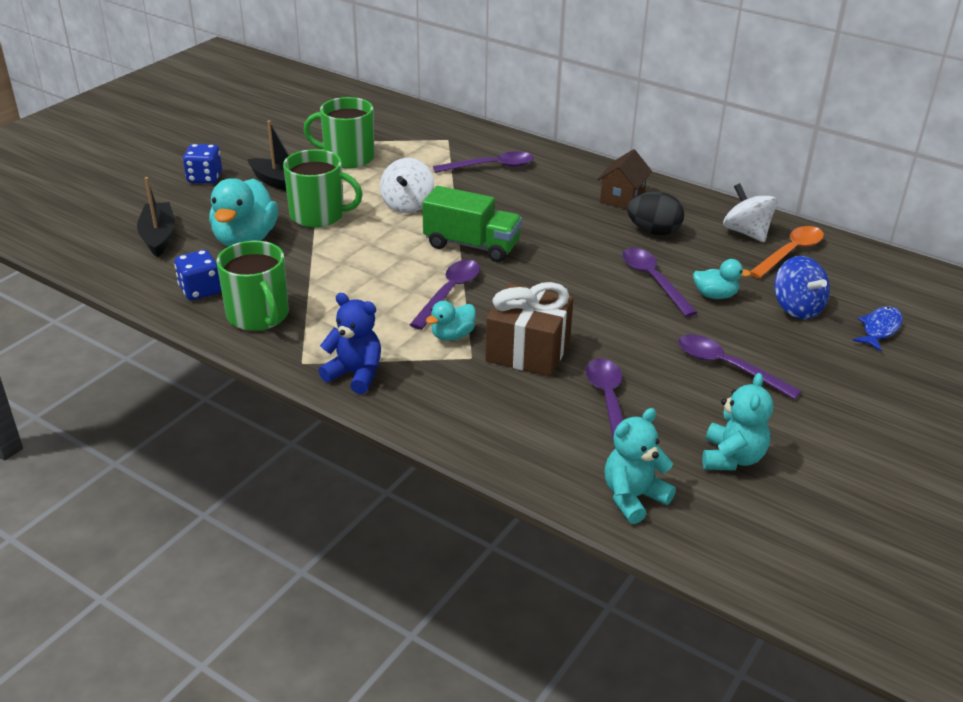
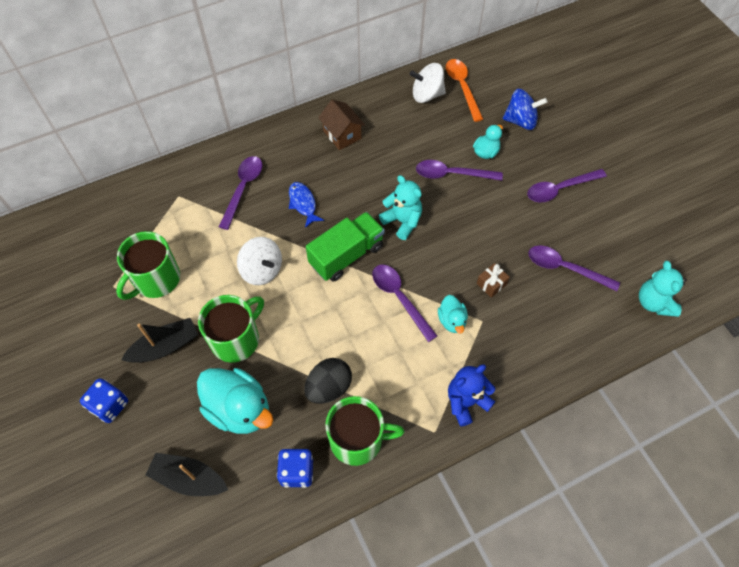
camera: 60 degrees left, 25 degrees up
(528, 350) = (491, 284): brown gift -> brown gift, size x0.44
(653, 231) = (395, 141): black egg -> black egg (329, 387)
(732, 458) = (640, 235): turquoise teddy bear -> turquoise teddy bear (402, 221)
(879, 329) = (560, 97): blue fish -> blue fish (303, 203)

